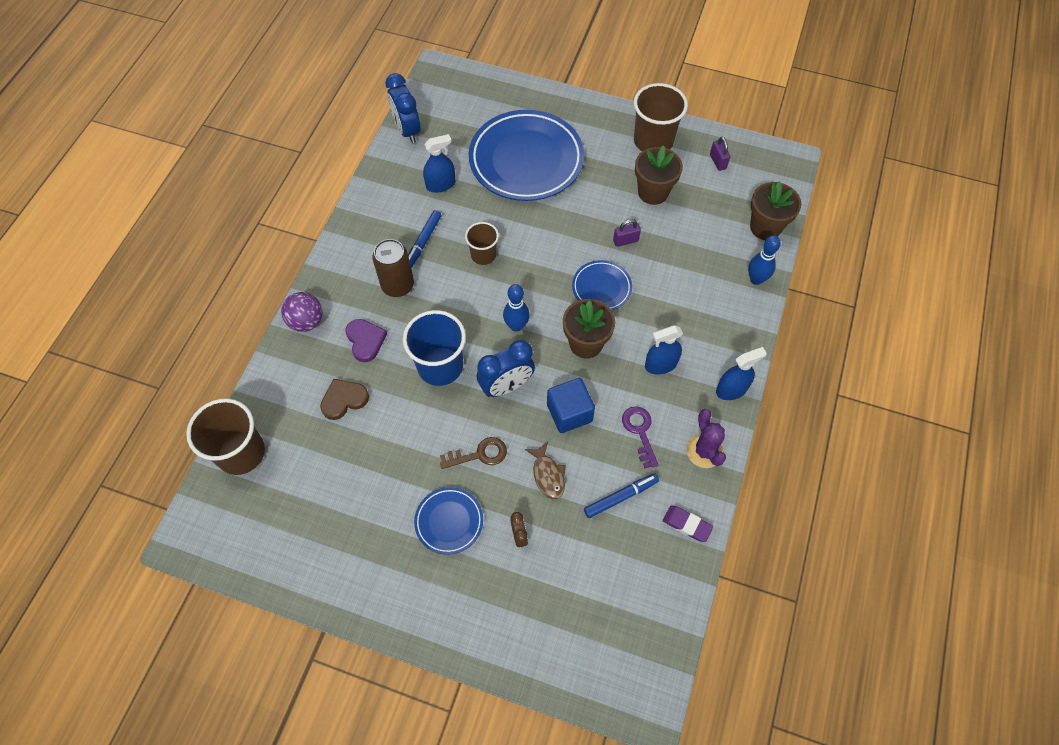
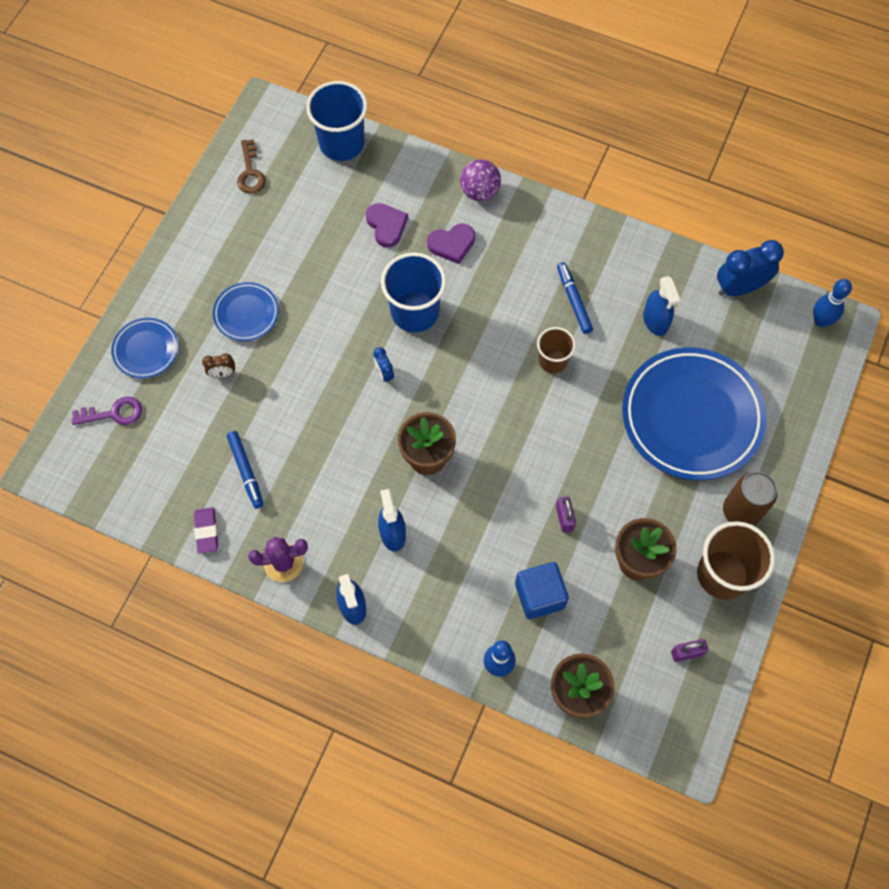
camera: 95 degrees right, 5 degrees up
(241, 453) = (341, 143): brown cup -> blue cup
(344, 400) = (386, 226): brown heart -> purple heart
(398, 285) = (517, 274): brown can -> brown can (741, 511)
(423, 242) = (573, 300): blue marker -> blue marker turned 45 degrees clockwise
(479, 454) = (311, 343): brown key -> brown key (250, 172)
(506, 386) = (384, 373): blue clock -> blue clock, size x0.50
(516, 326) = (456, 388): blue bowling pin -> blue bowling pin (821, 321)
(547, 475) = (280, 404): brown fish -> none
(569, 413) = (345, 432): blue cube -> blue cube (539, 595)
(601, 288) = (499, 483): blue plate -> blue plate (146, 350)
(640, 431) = (315, 500): purple key -> purple key (114, 413)
(687, 524) = (206, 531): purple eraser -> purple eraser turned 45 degrees counterclockwise

